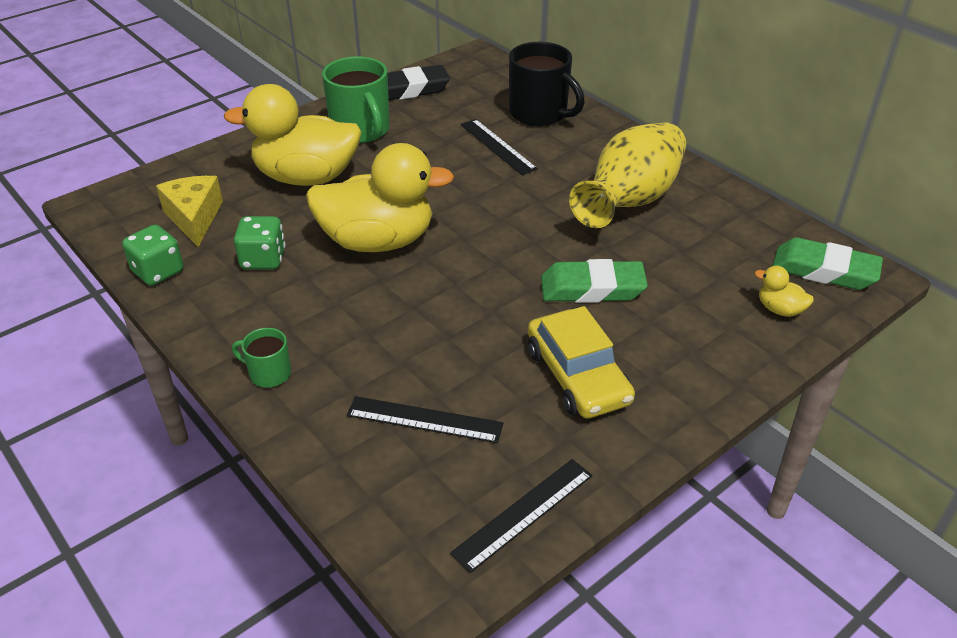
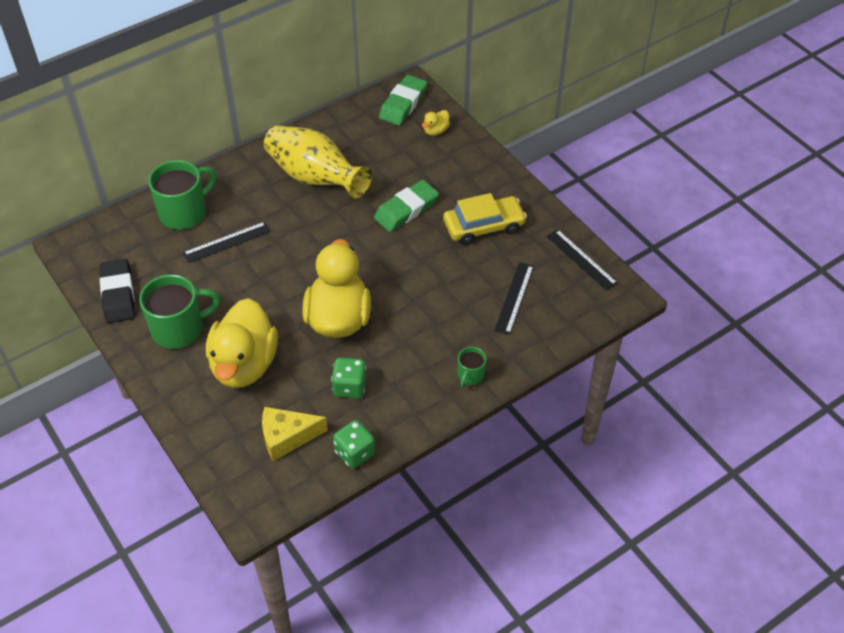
camera: 85 degrees left, 10 degrees up
(539, 114) = (184, 212): black mug -> green mug
(592, 288) = (406, 209): green eraser -> green eraser turned 45 degrees clockwise

